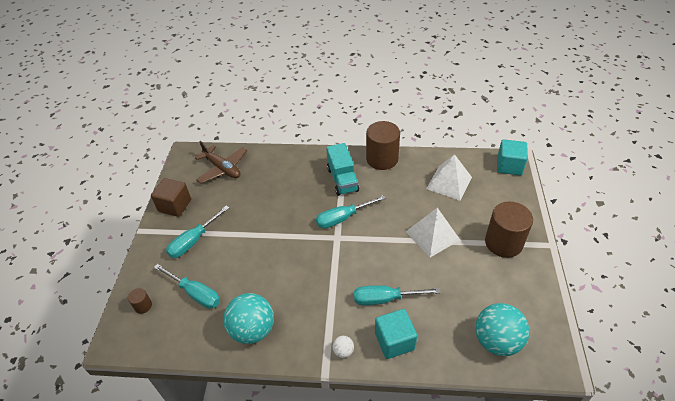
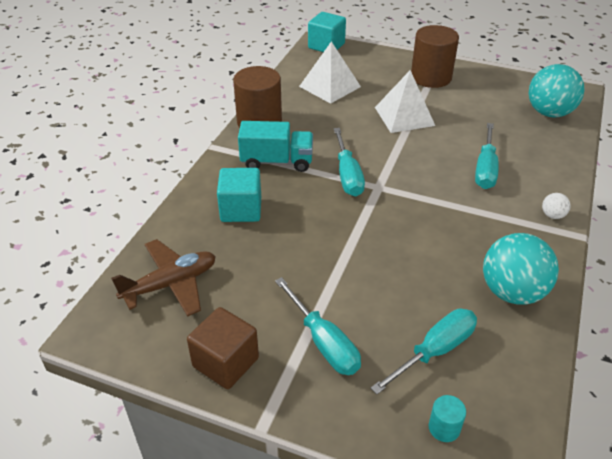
camera: 75 degrees left, 5 degrees down
(143, 306) = (444, 428): brown cylinder -> turquoise cylinder
(394, 341) = (543, 175): turquoise cube -> turquoise cube (241, 209)

